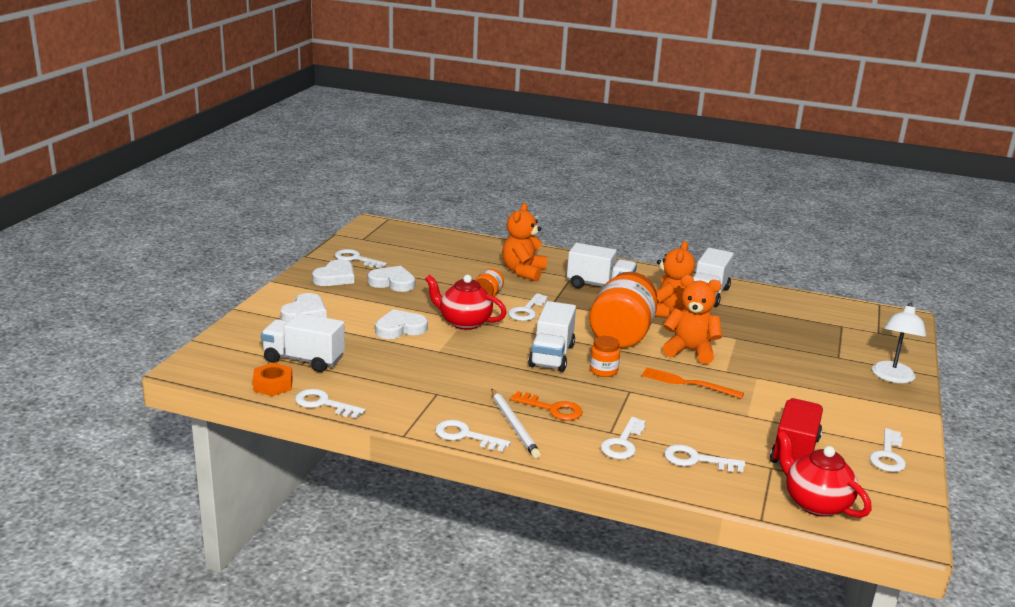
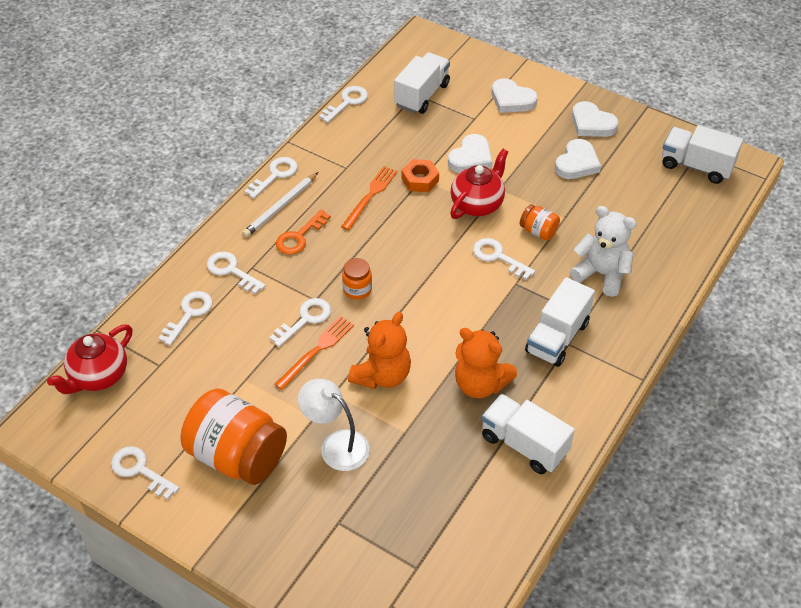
camera: 105 degrees right, 25 degrees up
(273, 385) = (383, 77): orange nut -> orange nut (420, 180)
(356, 259) = (639, 141): white key -> white key (305, 319)
(400, 328) = (471, 158): white heart -> white heart turned 45 degrees clockwise
(475, 375) = (370, 196): none -> orange fork
(514, 425) = (280, 207): white pencil -> white pencil turned 45 degrees counterclockwise
(523, 272) = (601, 274): orange teddy bear -> white teddy bear
(551, 356) = (395, 256): white truck -> white truck (696, 166)
(622, 335) = (430, 325): orange jar -> orange jar (237, 456)
(794, 451) = (175, 393): red truck -> none
(815, 503) = (98, 376): red teapot -> red teapot turned 150 degrees clockwise
(892, 377) = (278, 559): white lamp -> white lamp (336, 445)

